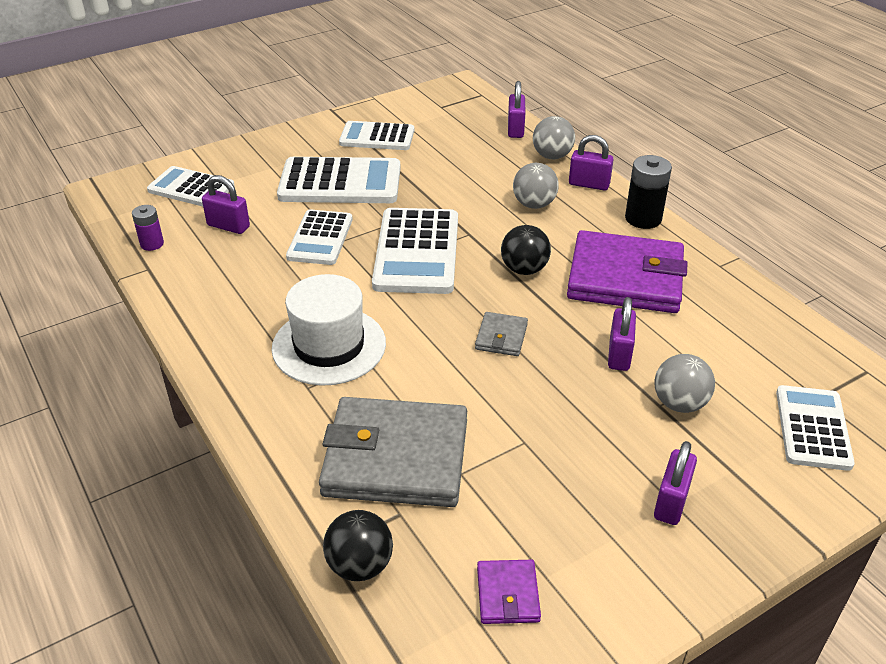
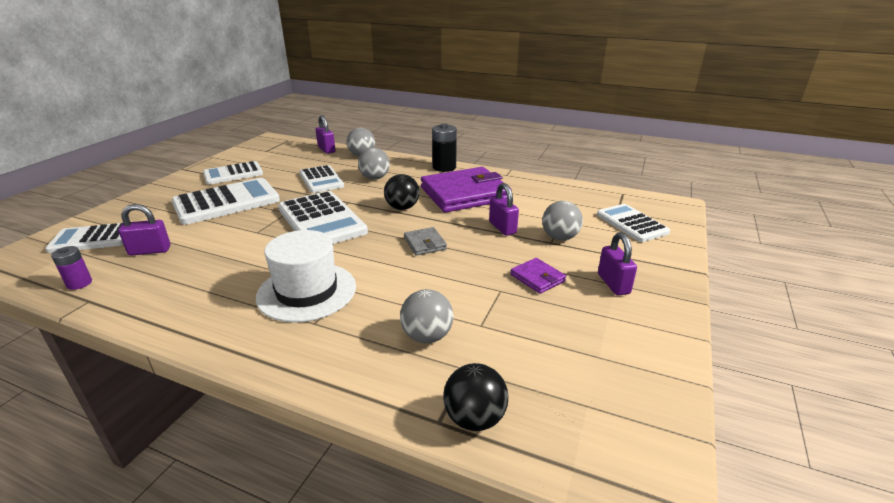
camera: 35 degrees left, 10 degrees down
(320, 238) = (239, 235): white calculator -> white calculator (321, 180)
(396, 458) = (427, 336): grey wallet -> grey ball
(508, 594) = (590, 379): purple wallet -> purple wallet (537, 278)
(589, 184) = (397, 161): purple padlock -> none

